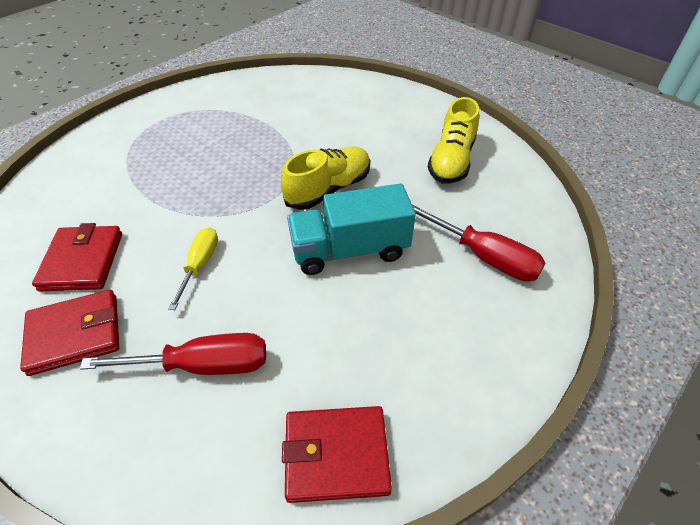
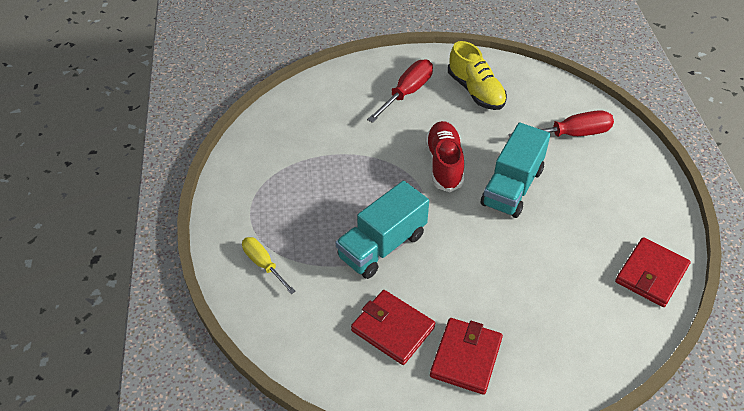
camera: 50 degrees left, 0 degrees up
(184, 203) = (382, 246): none -> turquoise truck
(200, 265) = (457, 266): yellow screwdriver -> yellow screwdriver (264, 264)
(202, 365) = (547, 303): red screwdriver -> red screwdriver (406, 93)
(329, 189) = (444, 164): yellow shoe -> red shoe

